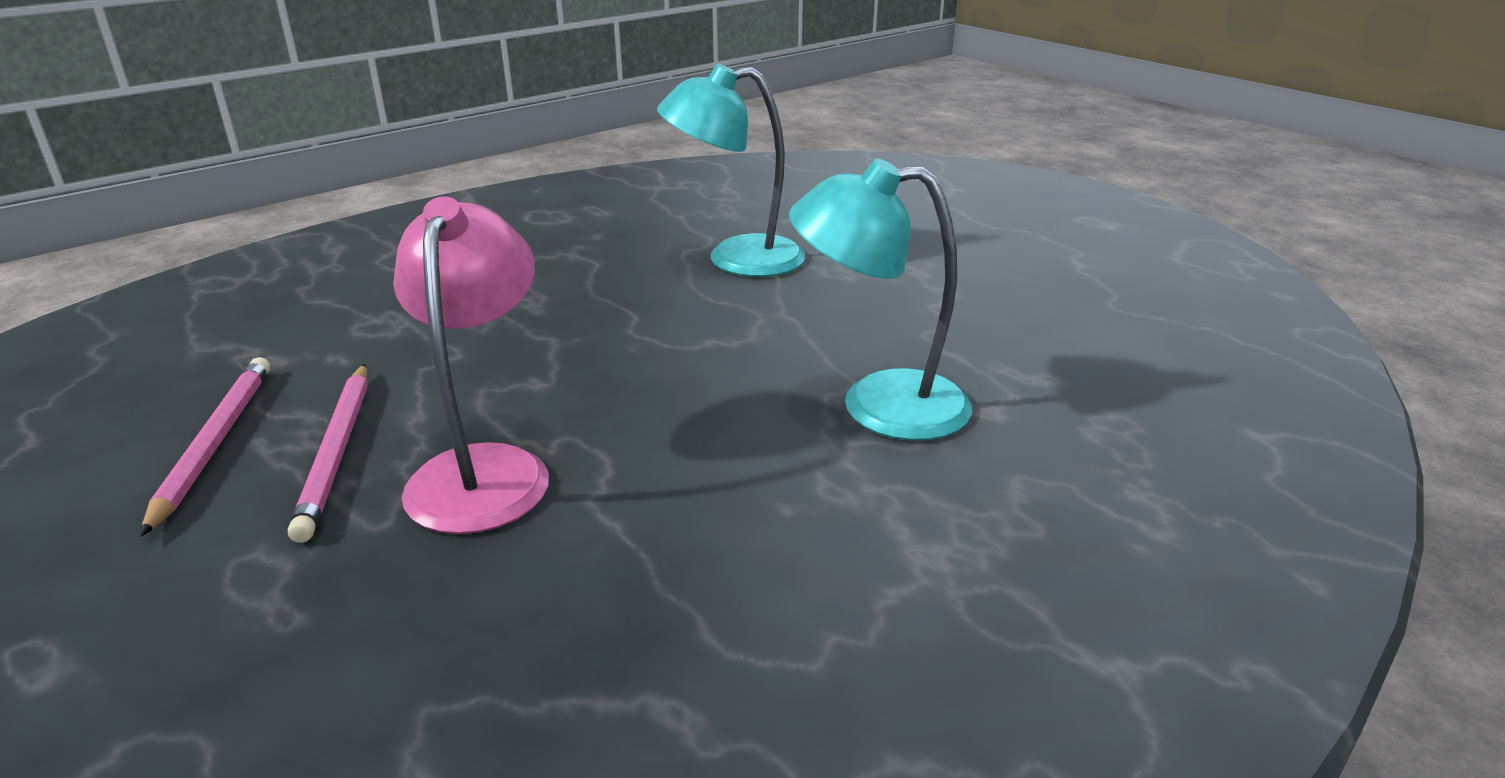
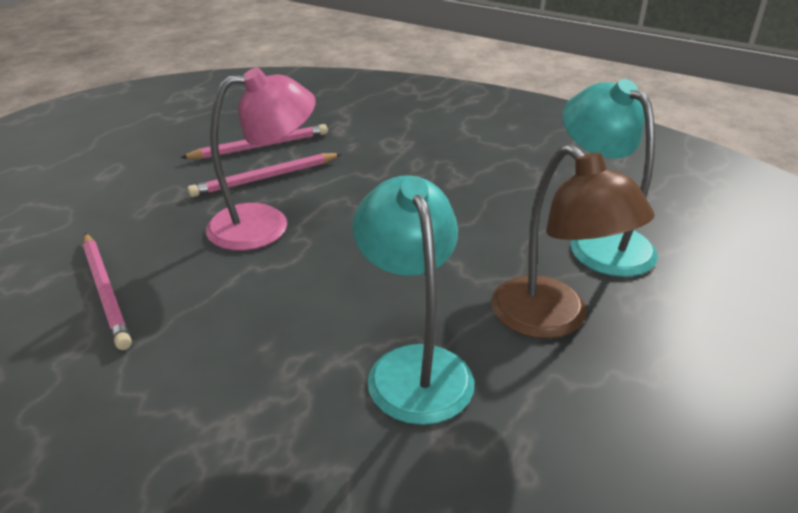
camera: 70 degrees right, 5 degrees up
(532, 675) = (105, 291): none -> pink pencil
(845, 313) = (552, 319): none -> brown lamp

